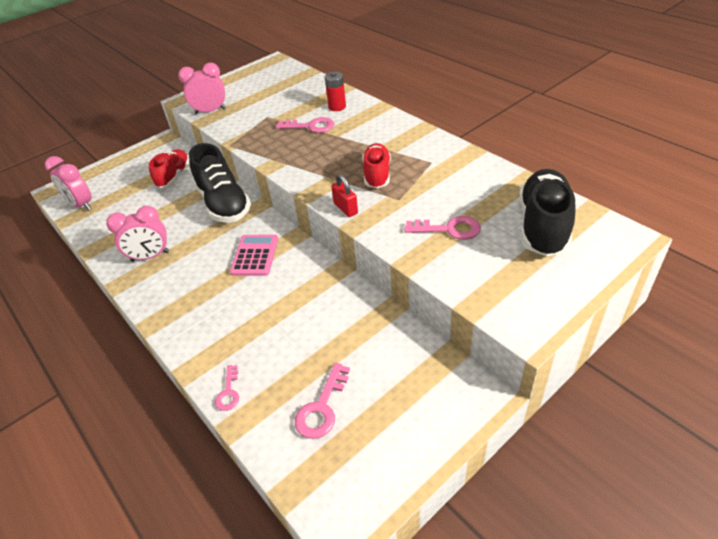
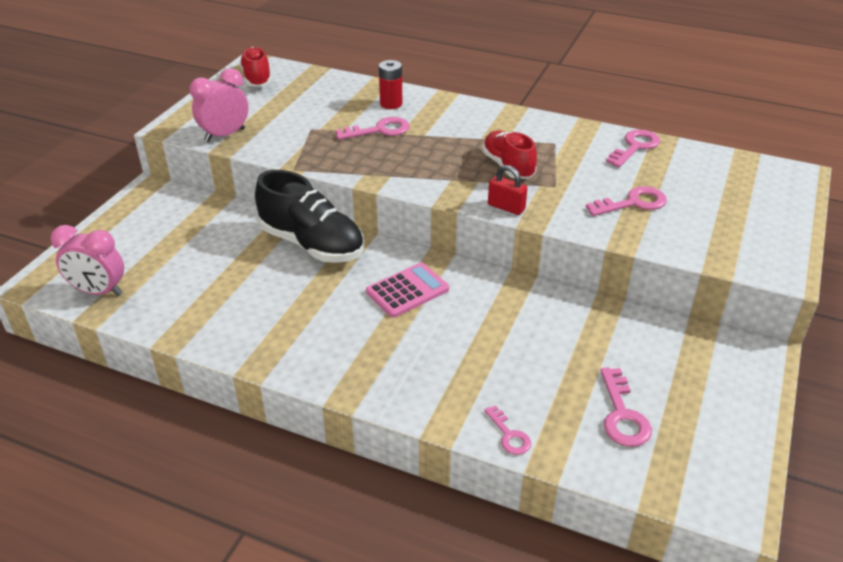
camera: 30 degrees left, 5 degrees down
(150, 256) = (269, 326): pink clock -> none
(174, 176) = (209, 228): red shoe -> red shoe (257, 78)
(255, 255) = (407, 291): pink calculator -> pink calculator turned 75 degrees clockwise
(495, 179) = (635, 147): none -> pink key
(543, 226) = (717, 180): black shoe -> none

